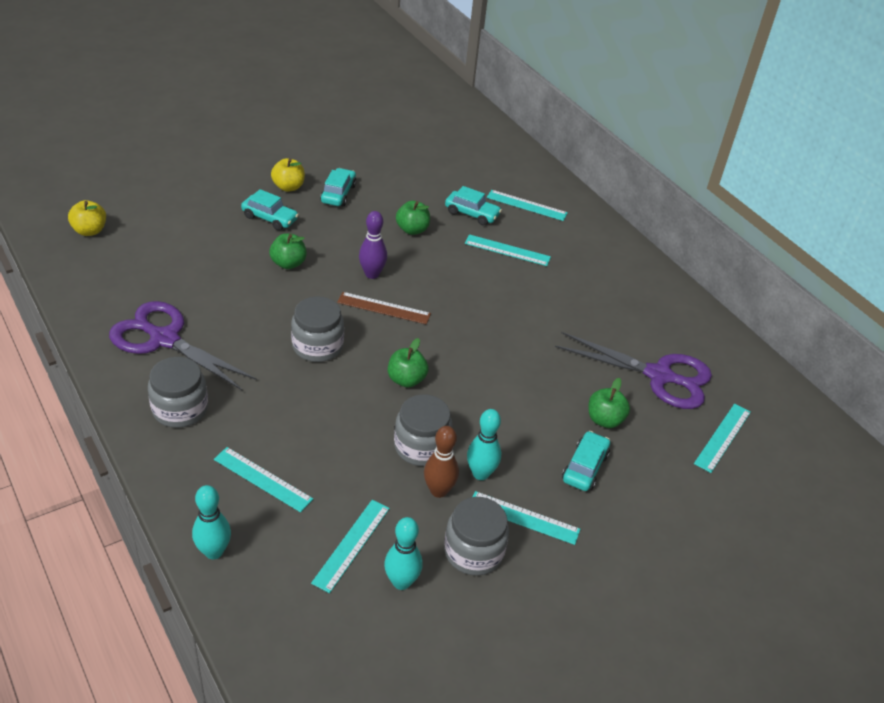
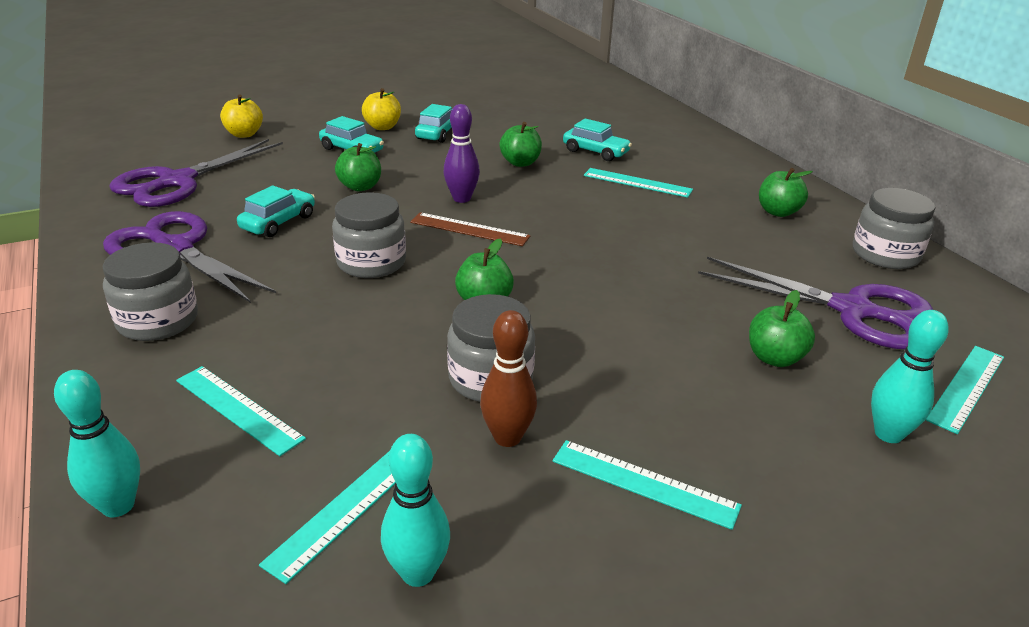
camera: 10 degrees right, 10 degrees down
(90, 231) = (138, 155): yellow apple -> yellow apple (244, 134)
(136, 263) = (177, 181): none -> purple scissors
(473, 551) = (553, 530): grey jar -> grey jar (885, 254)
(480, 473) = (578, 417): turquoise bowling pin -> turquoise bowling pin (888, 434)
(526, 205) = (663, 147): turquoise ruler -> none
(584, 467) = (746, 417): turquoise car -> turquoise car (278, 222)
(614, 280) = (778, 212): none -> green apple

